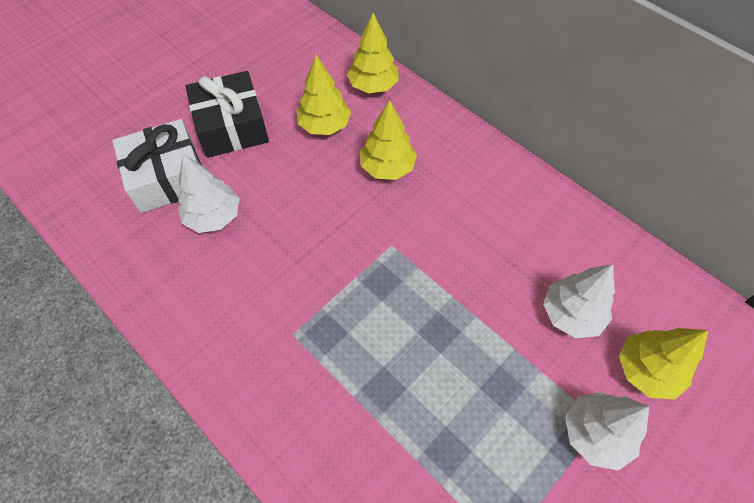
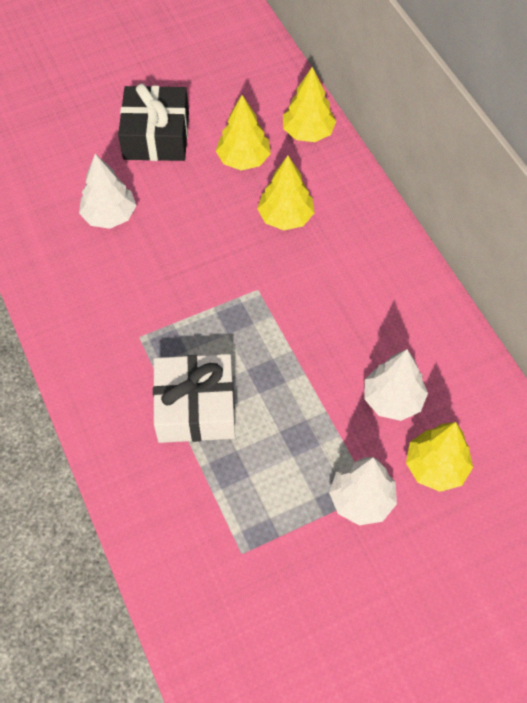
camera: 20 degrees right, 0 degrees up
(168, 177) = (82, 168): white gift -> white gift (195, 407)

